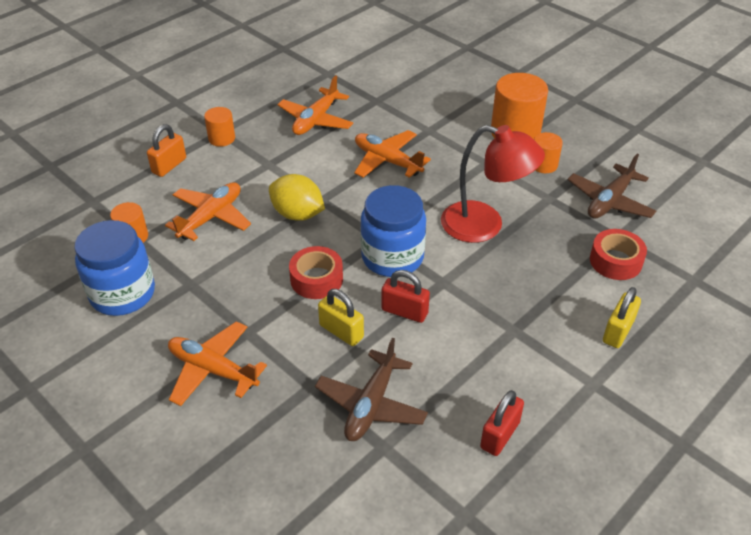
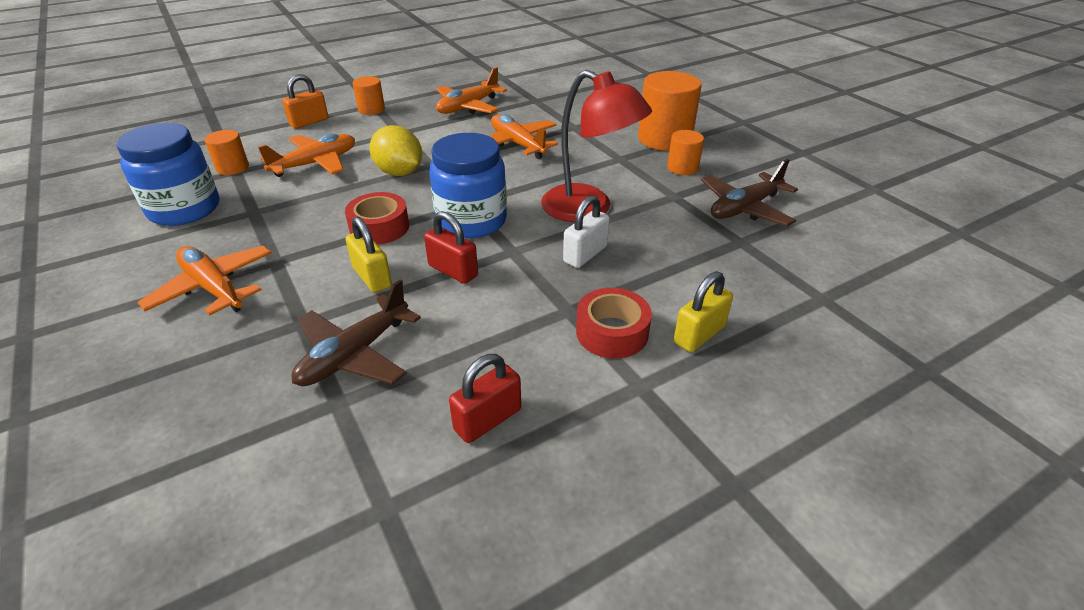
camera: 15 degrees right, 5 degrees down
(502, 274) = (585, 254): none -> white padlock
(615, 261) = (727, 263): red tape -> red tape (612, 332)

